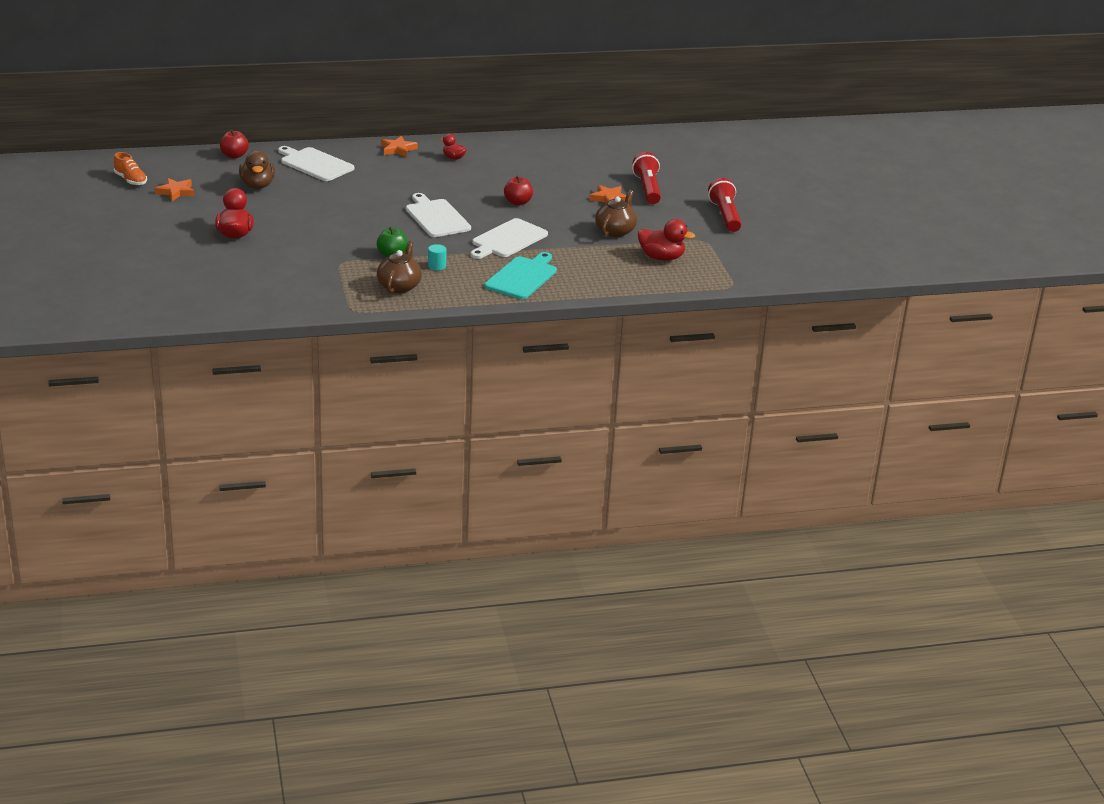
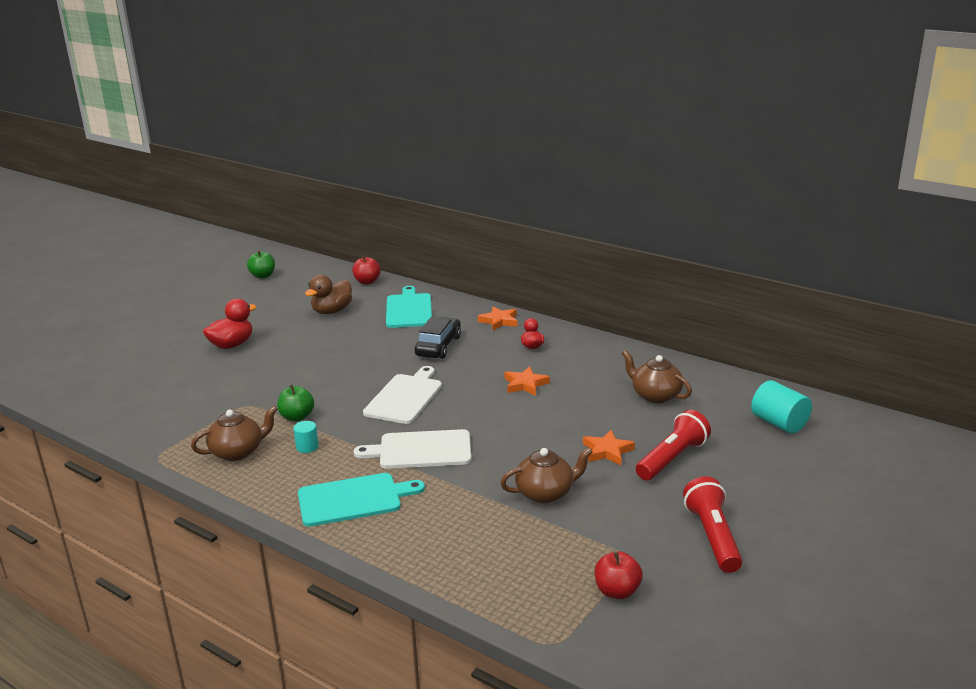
camera: 50 degrees right, 5 degrees down
(130, 180) = (263, 276): orange shoe -> green apple
(176, 192) = (270, 295): orange star -> orange star (525, 384)
(315, 164) = (409, 309): white cutting board -> turquoise cutting board
(391, 180) = (438, 346): none -> black car
(518, 202) = (506, 414): red apple -> red apple (617, 591)
(581, 159) = (655, 395): none -> brown teapot
(661, 258) = (537, 554): red duck -> none
(669, 150) = (779, 423): none -> turquoise cylinder
(725, 216) = (713, 536): red flashlight -> red flashlight turned 45 degrees counterclockwise

